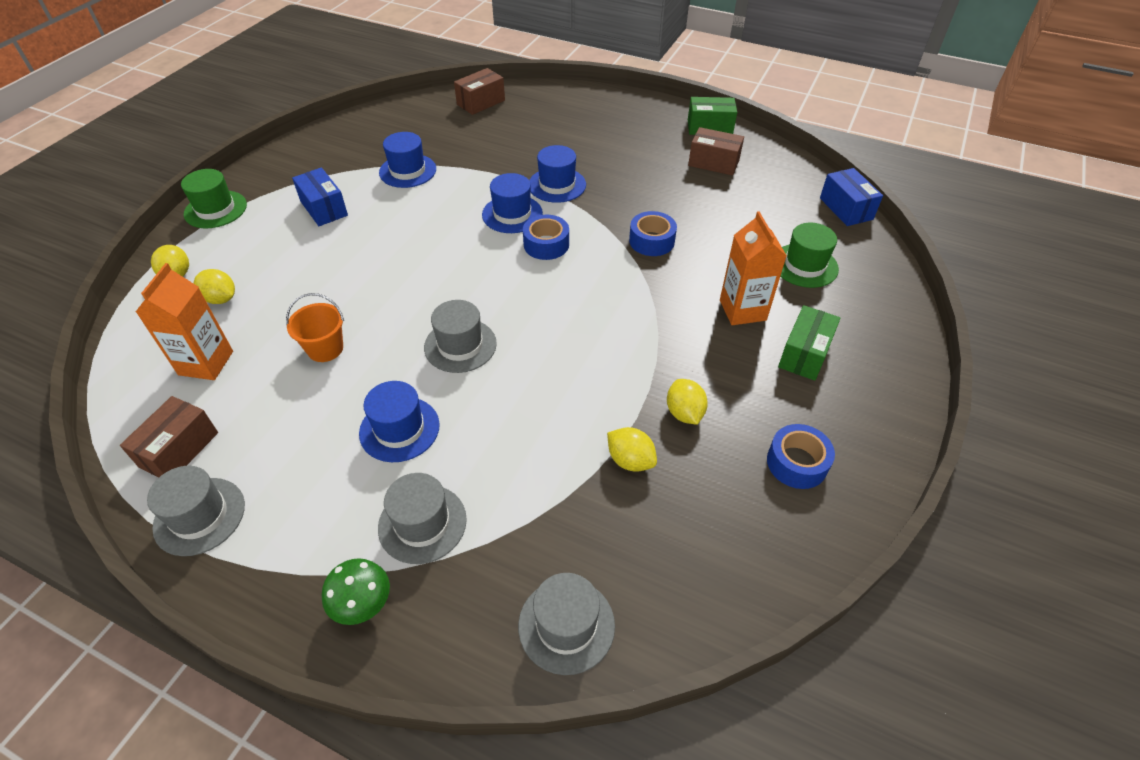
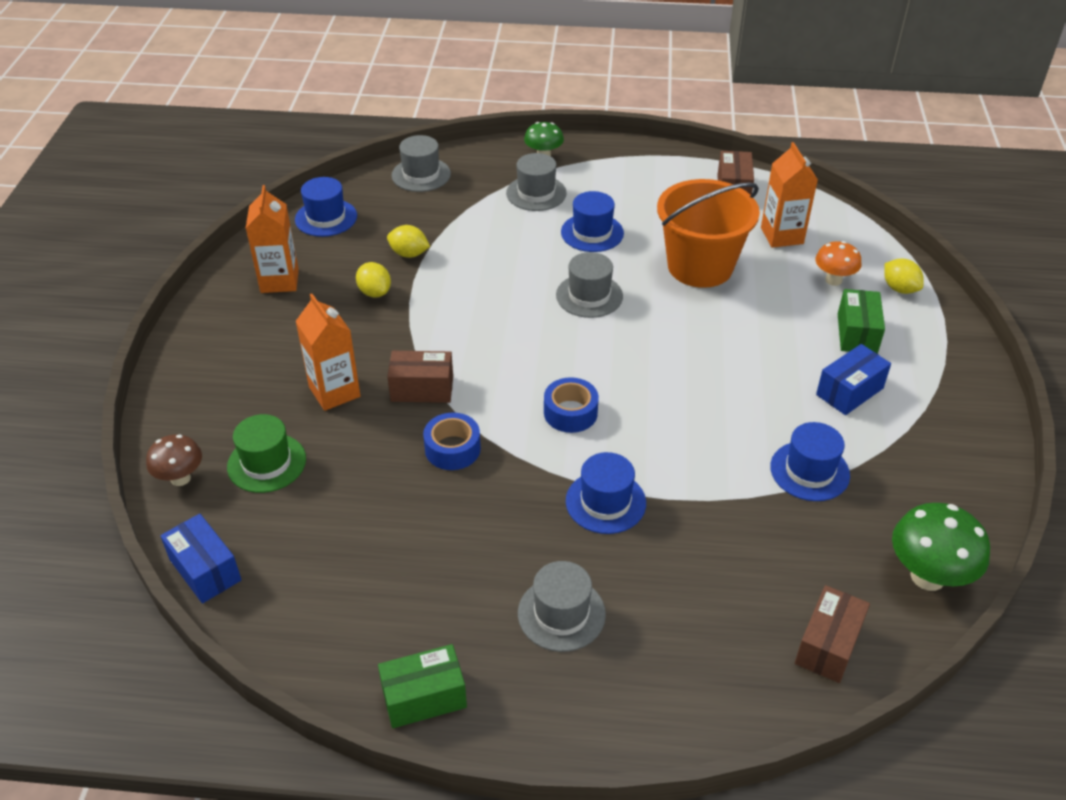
camera: 160 degrees right, 5 degrees down
(199, 516) = (679, 166): grey hat -> grey hat (561, 613)
(215, 209) = (960, 359): green hat -> none
(221, 299) = (833, 280): yellow lemon -> orange mushroom
(324, 208) = (849, 391): blue box -> blue box turned 75 degrees counterclockwise
(325, 349) = (700, 266): orange bucket -> orange bucket, size x2.06
(398, 113) = (927, 576): none -> green mushroom
(512, 214) = (633, 442): blue hat -> blue hat (326, 218)
(713, 163) = (402, 609): brown box -> brown box (422, 389)
(797, 463) = (279, 281): blue tape -> orange carton
(804, 354) = (270, 364): green box -> green box (857, 333)
(876, 270) = (180, 478): none -> brown mushroom

